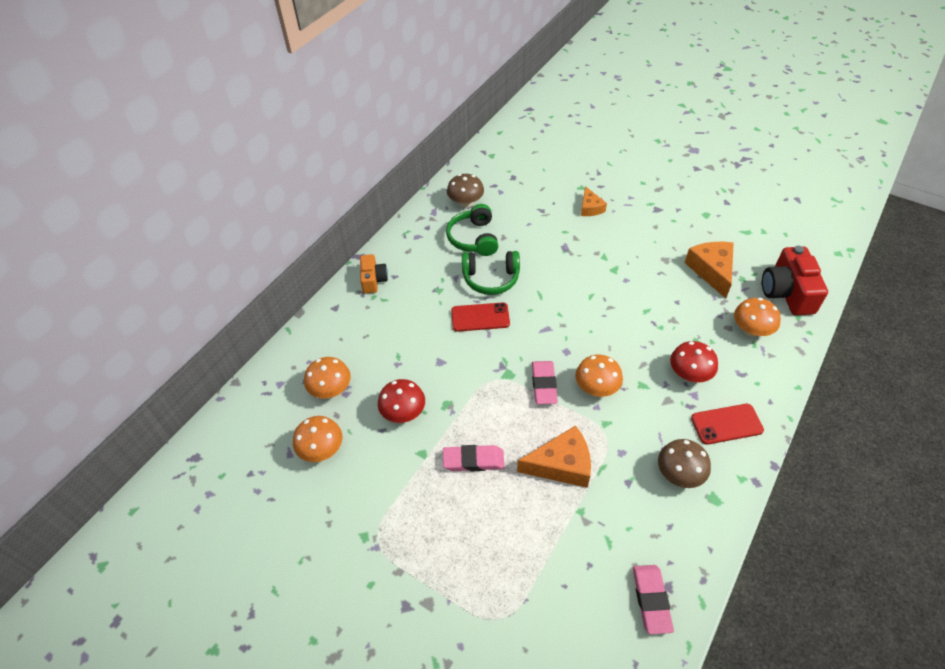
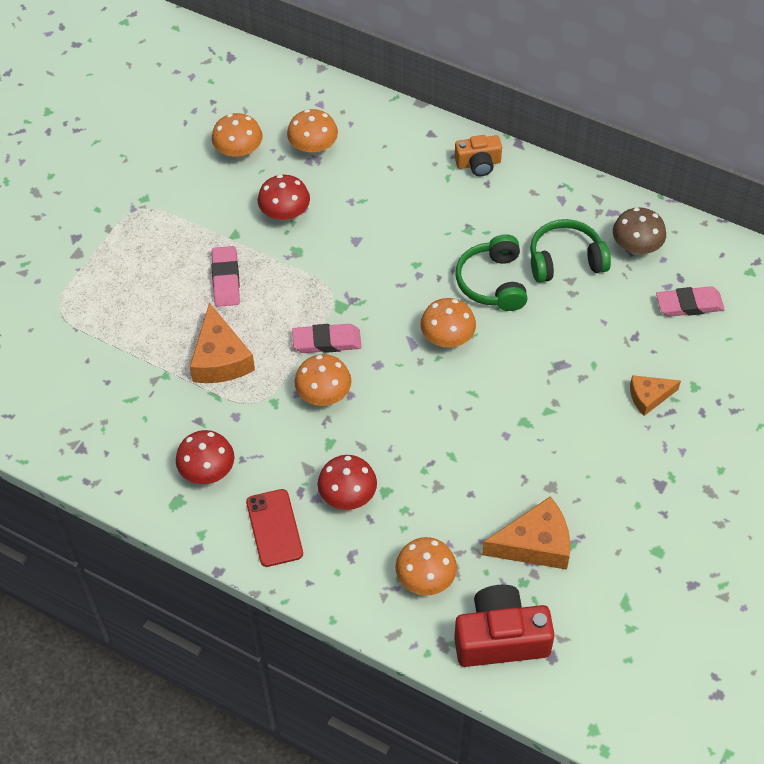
camera: 85 degrees right, 5 degrees up
(480, 317) = (426, 274): red phone -> none
(541, 307) = (447, 338): none -> orange mushroom
(651, 600) = (68, 433): pink eraser -> pink eraser (689, 305)
(679, 474) = (207, 471): brown mushroom -> red mushroom

